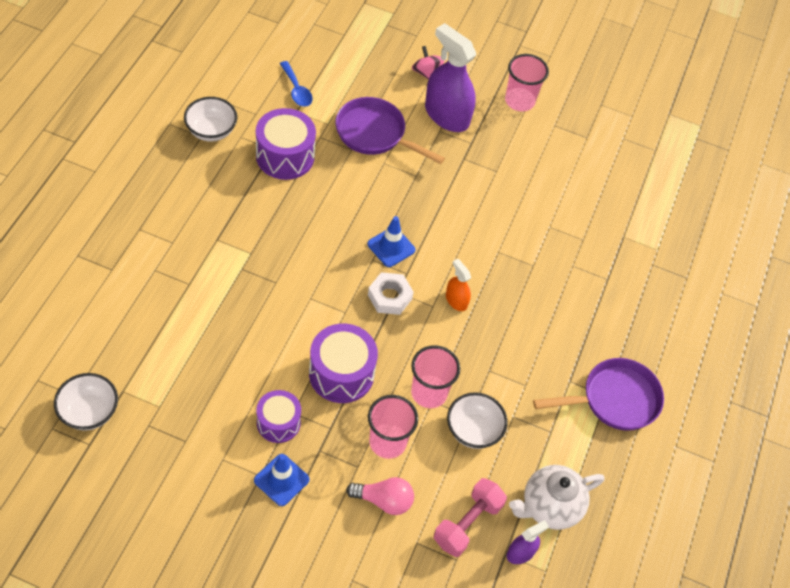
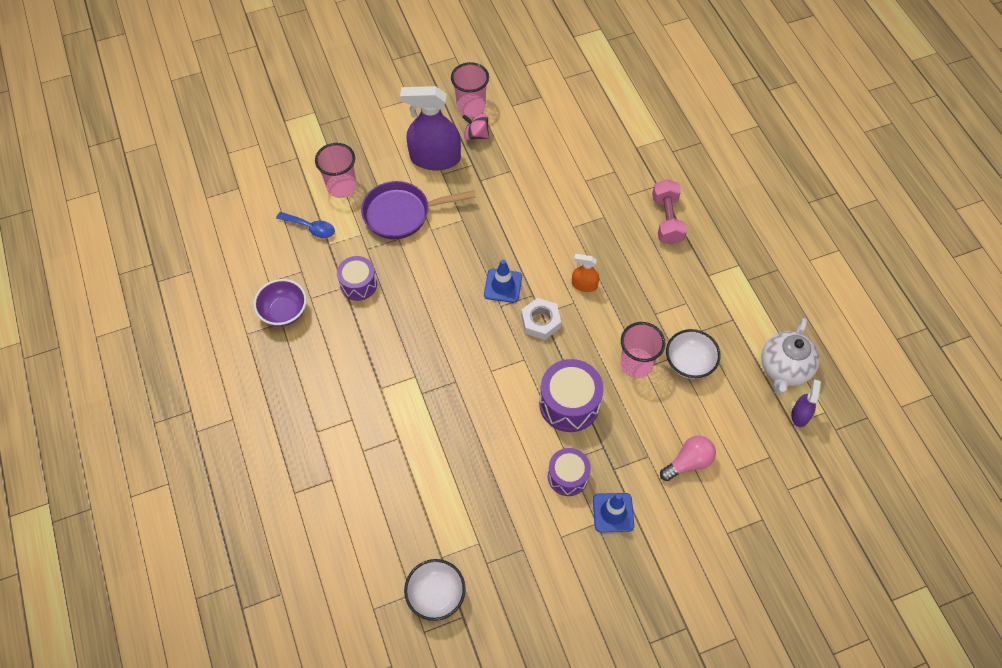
camera: 35 degrees left, 5 degrees up
(211, 131) = (284, 312): white bowl -> purple bowl
(285, 156) = (358, 284): purple drum -> purple drum, size x0.65
(387, 442) = (648, 421): pink cup -> pink cup (341, 186)
(426, 73) = (387, 138): pink spinning top -> pink spinning top (476, 135)
(467, 524) = (751, 427): pink dumbbell -> pink dumbbell (667, 220)
(614, 399) = (746, 263): purple pan -> none

